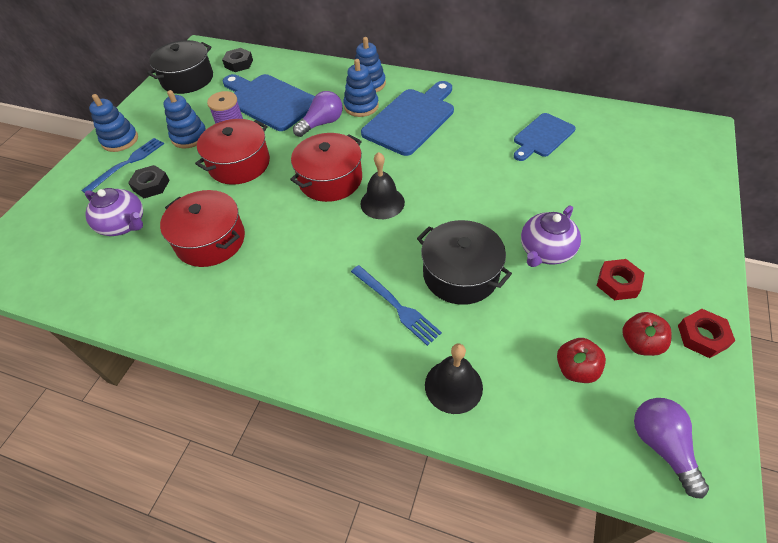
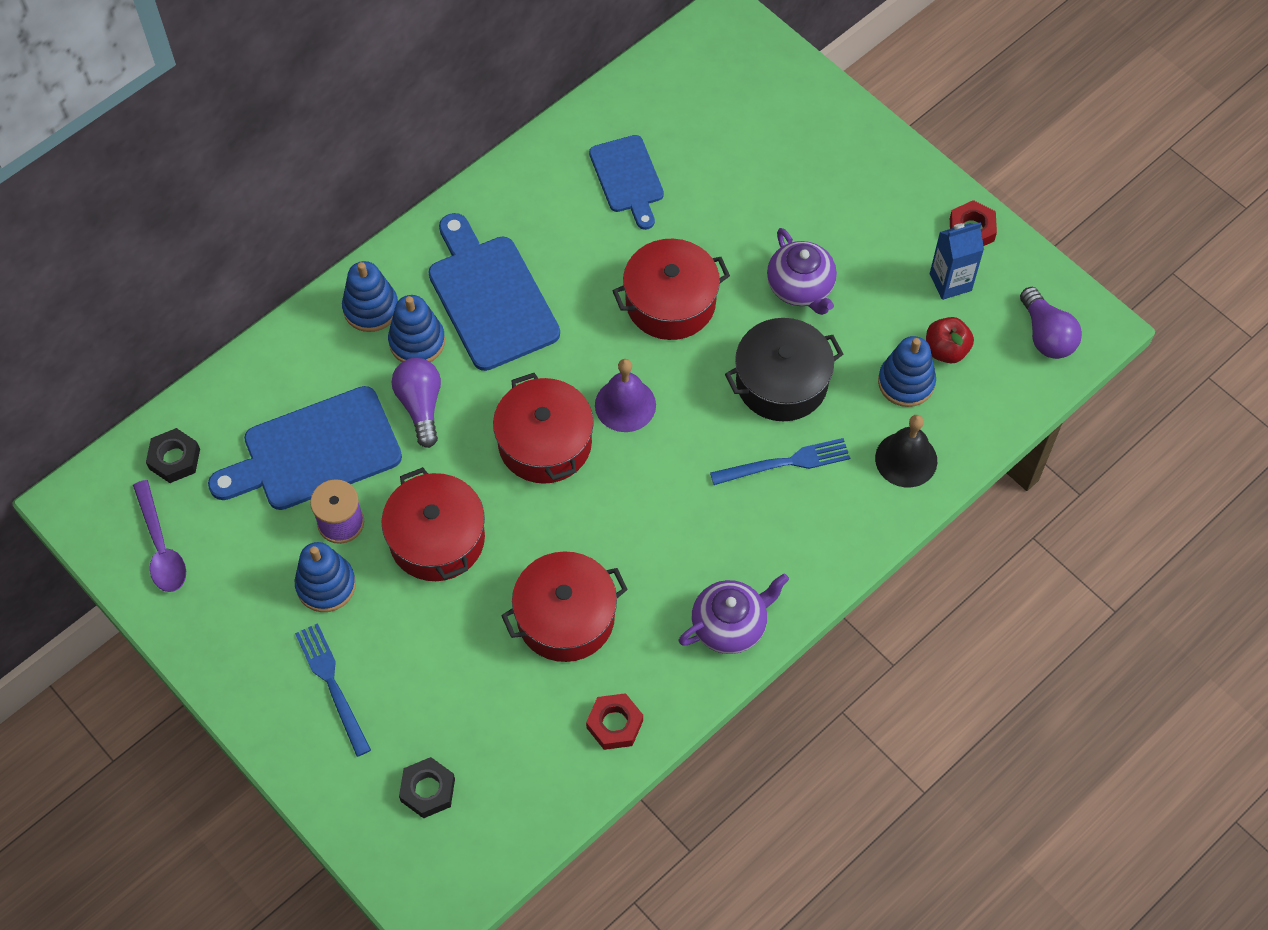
camera: 65 degrees left, 10 degrees up
(120, 140) = (264, 683): blue stacking toy -> blue stacking toy (906, 382)
(124, 225) = (467, 714): purple teapot -> purple teapot (730, 625)
(151, 185) = (406, 663): black nut -> black nut (428, 790)
(187, 79) = (161, 547): black pot -> purple spoon
(382, 203) = (625, 405): black bell -> purple bell
(473, 191) = (670, 302): none -> red pot
(618, 283) = (877, 252): red nut -> red nut (614, 724)
(640, 343) = (950, 282): red apple -> blue carton
(661, 446) = (1046, 335): purple light bulb -> purple light bulb turned 120 degrees counterclockwise

